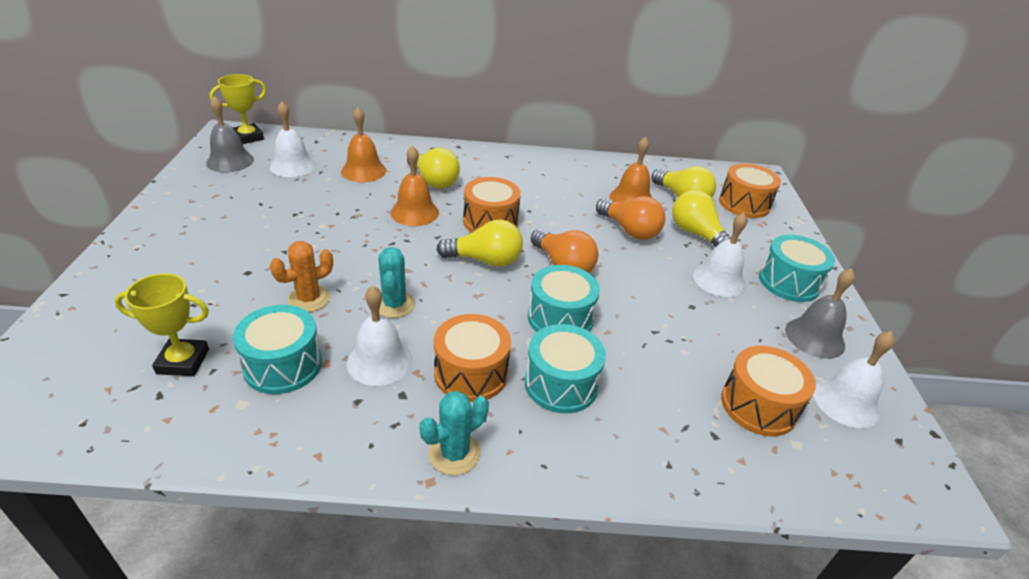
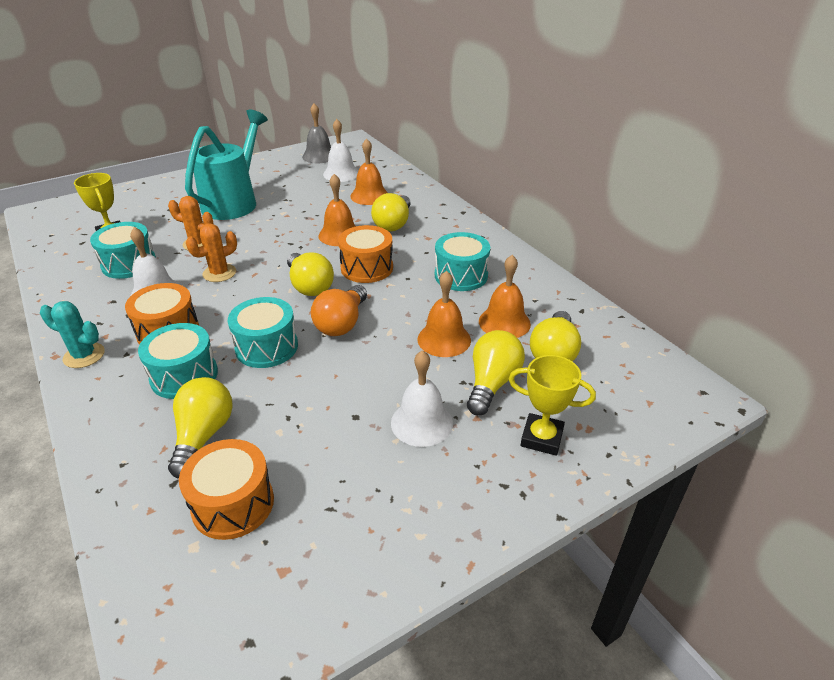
camera: 60 degrees right, 0 degrees up
(247, 245) = (234, 202): none -> turquoise watering can
(248, 137) = (355, 147): yellow trophy -> yellow trophy (541, 438)
(394, 304) = (219, 273): turquoise cactus -> orange cactus
(629, 230) = (444, 339): orange light bulb -> orange bell
(662, 397) = (203, 436): none -> yellow light bulb
(744, 204) = (609, 401): orange drum -> none
(789, 282) = (476, 479): turquoise drum -> turquoise drum (461, 275)
(814, 337) = (385, 526): grey bell -> none
(846, 402) = (285, 577): white bell -> none

